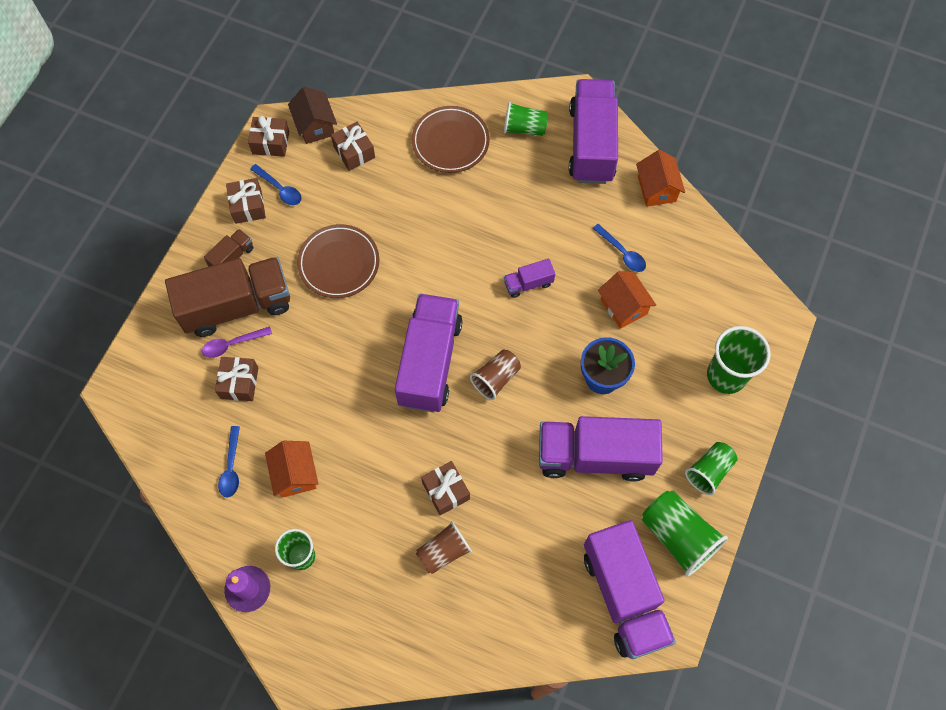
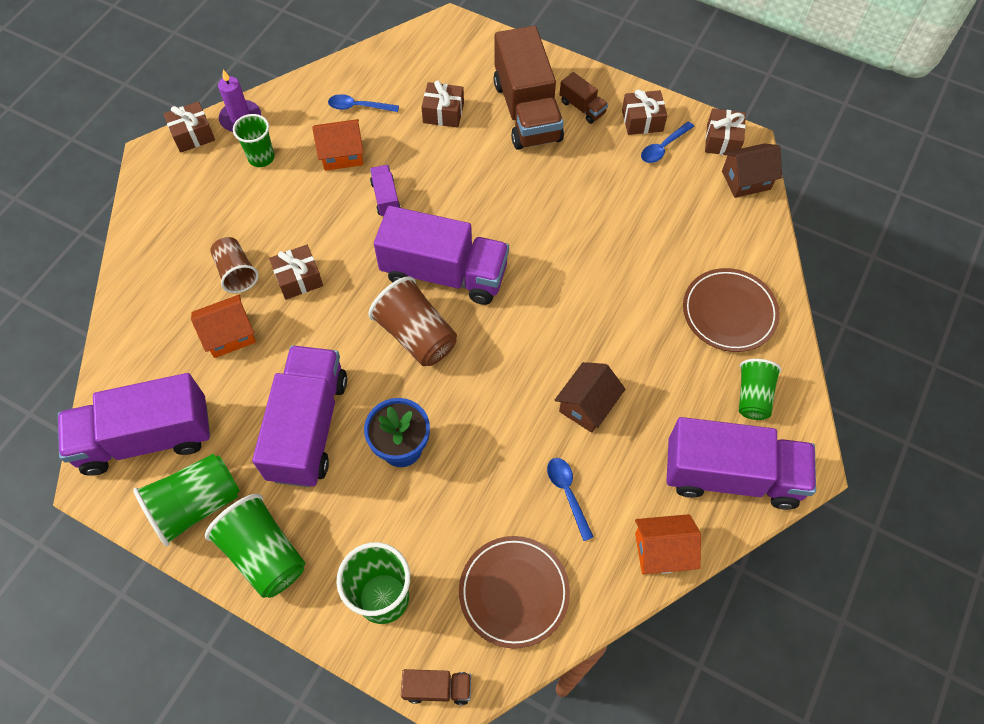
camera: 95 degrees right, 5 degrees down
(232, 344) = (485, 107): purple spoon -> none
(339, 263) = (570, 196): brown plate -> brown plate (514, 592)
(354, 152) = (712, 215): brown gift -> brown gift (193, 135)
(496, 378) = (416, 335): brown cup -> brown cup, size x1.53
(528, 283) = (532, 380): purple truck -> purple truck (386, 198)
(546, 242) = (587, 405): none -> brown house
(622, 253) = (567, 493): blue spoon -> blue spoon turned 105 degrees clockwise
(623, 306) = (492, 484): orange house -> orange house (229, 335)
(709, 471) = (264, 554): green cup -> green cup, size x1.53
(782, 330) = (437, 688): none -> brown truck

